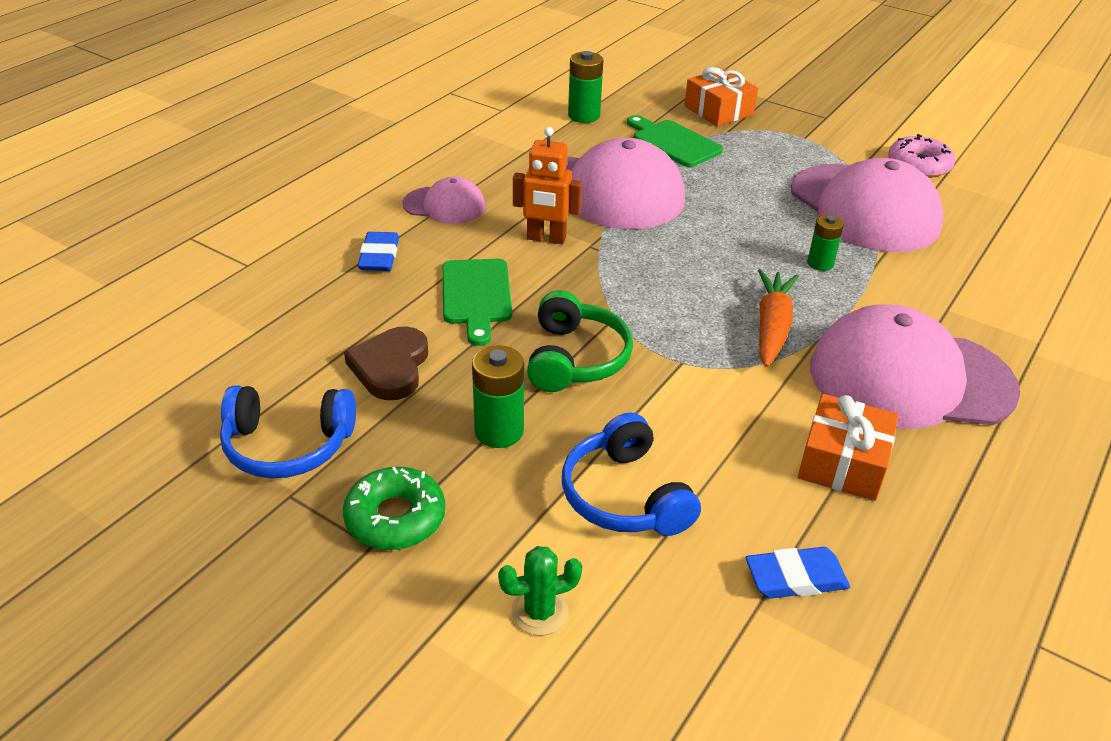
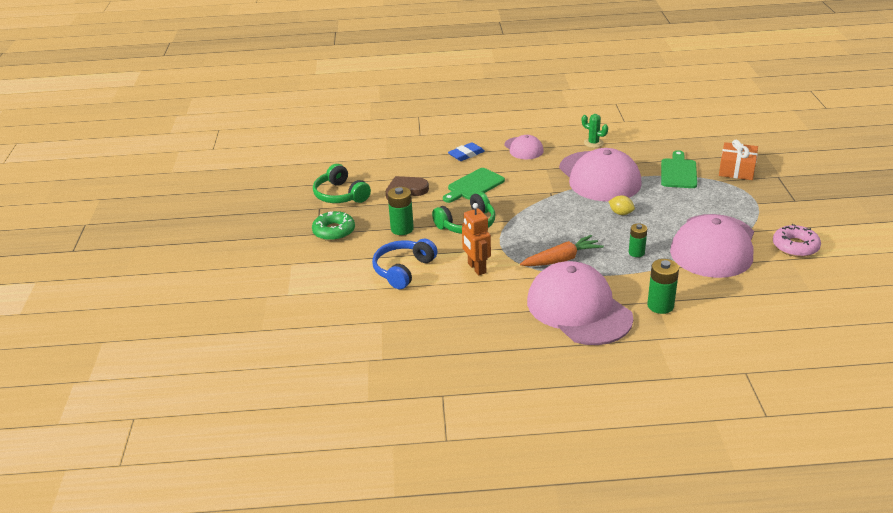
camera: 55 degrees right, 5 degrees down
(288, 445) = (340, 195): blue headphones -> green headphones
(539, 612) = (326, 278): green cactus -> green cactus (593, 143)
(546, 239) = (538, 180): orange robot -> orange robot (476, 268)
(584, 116) = (658, 141): green battery -> green battery (660, 306)
(714, 225) = (621, 213): none -> yellow lemon
(796, 578) = (408, 324): blue eraser -> none
(843, 462) = (491, 311): orange gift -> none

